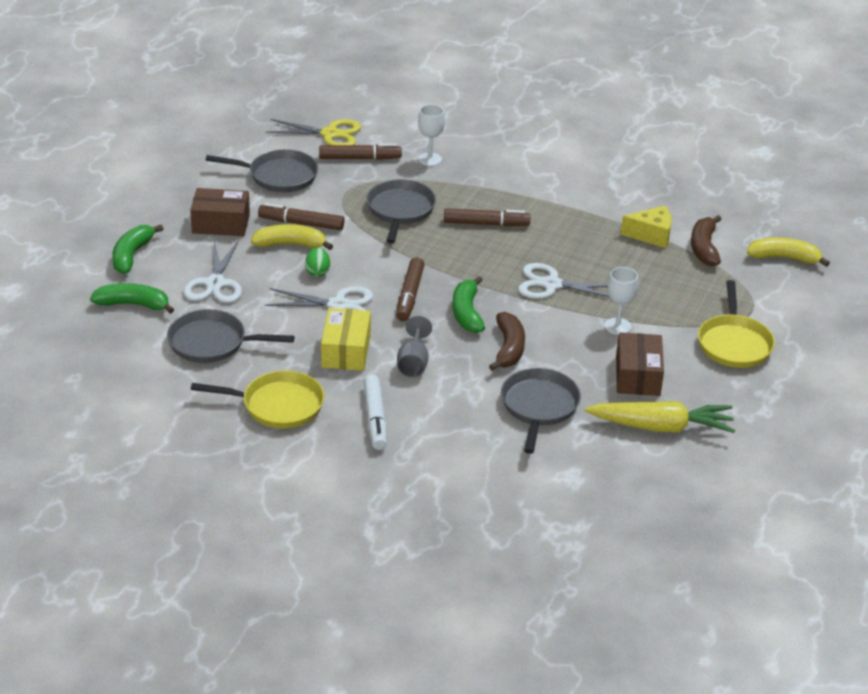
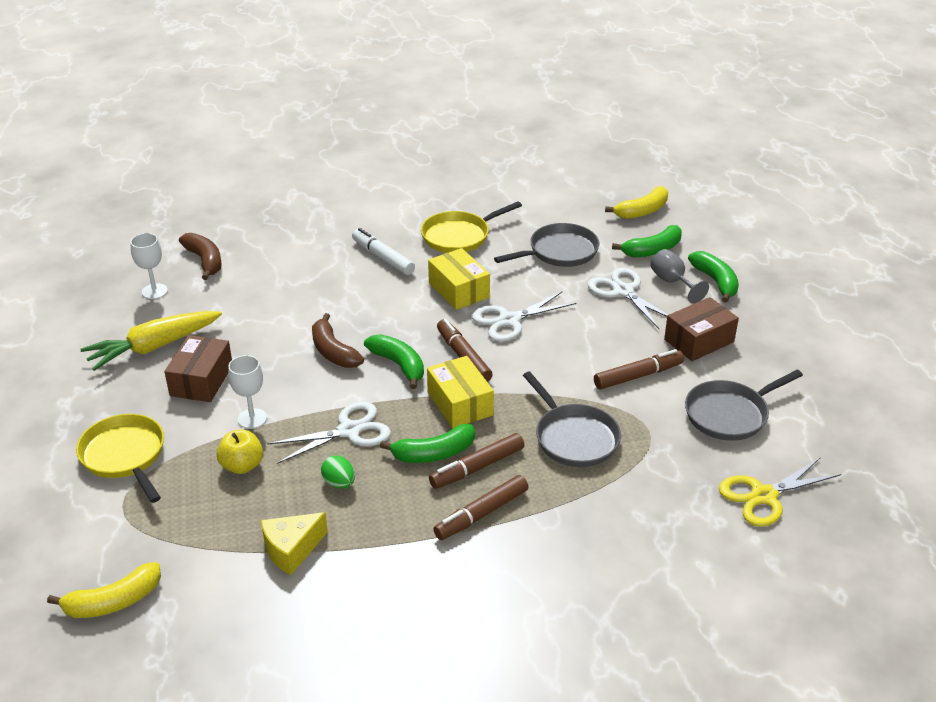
camera: 145 degrees right, 0 degrees up
(290, 244) = (618, 352): yellow banana -> yellow banana (642, 211)
(317, 272) = (562, 339): green egg -> green egg (339, 483)
(360, 158) = (692, 480): brown marker -> brown marker (481, 514)
(413, 363) = (398, 305): grey goblet -> grey goblet (672, 282)
(430, 159) = (625, 522): white goblet -> white goblet (154, 291)
(452, 265) = (460, 404): none -> yellow box
(506, 244) = (434, 453): none -> green banana
(539, 407) = (267, 318): grey pan -> none
(637, 376) = (201, 380): brown box -> brown box turned 45 degrees clockwise
(649, 297) = (242, 466): none -> yellow apple
(704, 248) = (219, 564): brown banana -> brown banana (205, 261)

